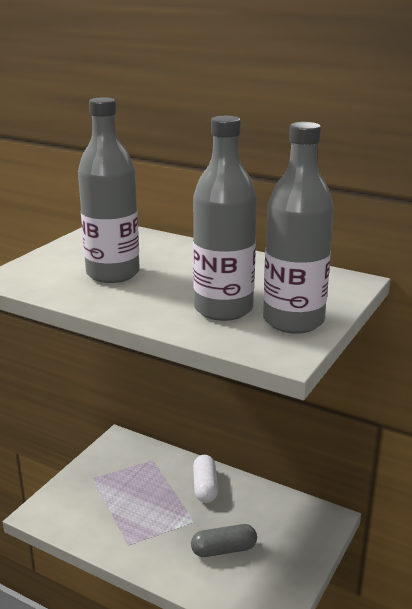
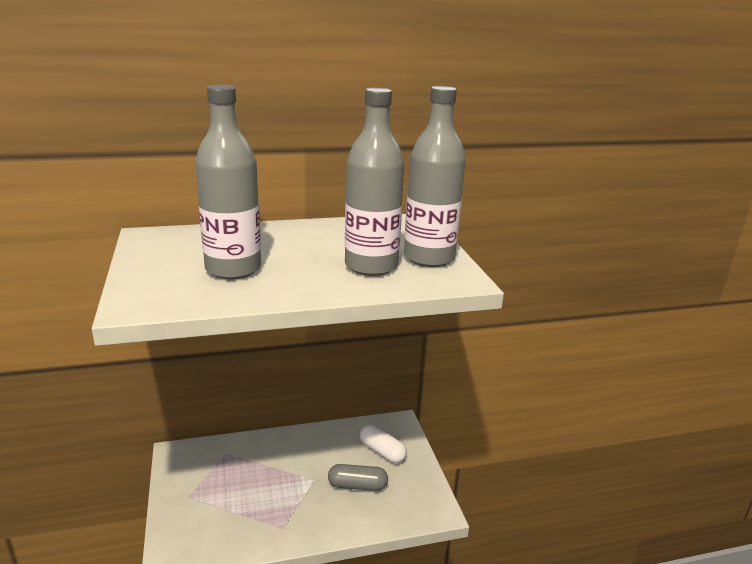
camera: 45 degrees left, 0 degrees up
(205, 487) = (293, 450): white capsule -> white capsule (382, 451)
(224, 550) = (357, 486): grey capsule -> grey capsule turned 60 degrees clockwise

